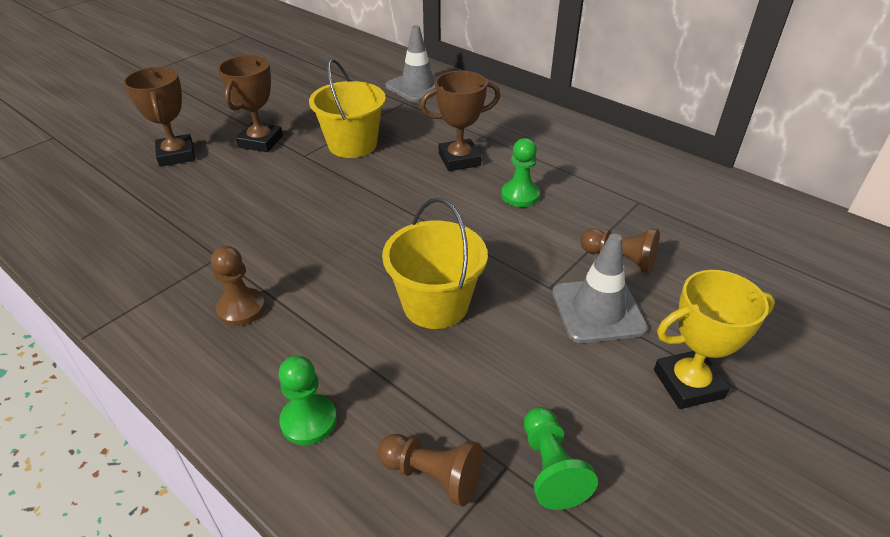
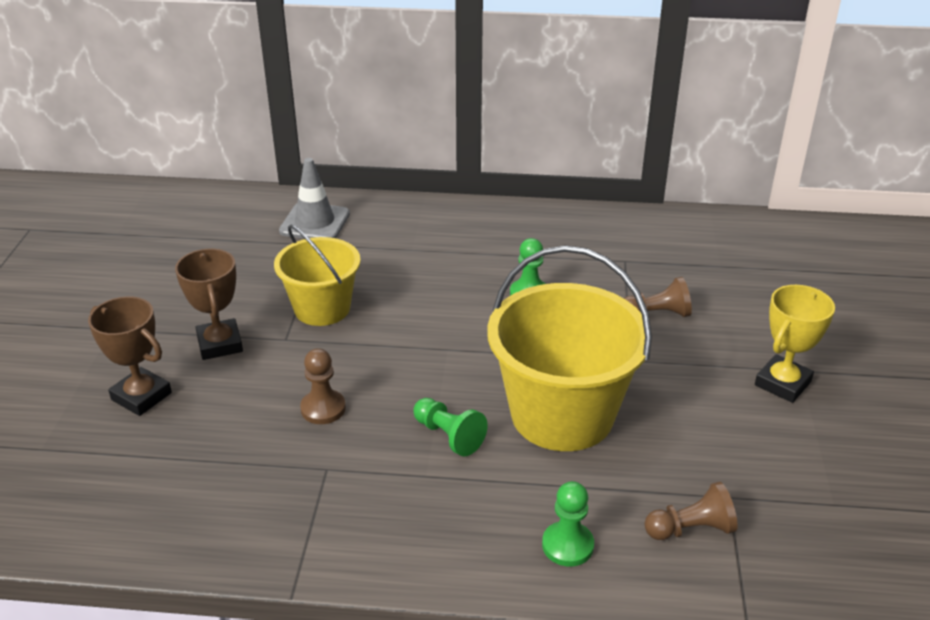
camera: 35 degrees left, 5 degrees down
(241, 308) = (407, 498): brown pawn -> brown pawn (323, 408)
(435, 304) = (562, 414): yellow bucket -> yellow bucket, size x1.62
(459, 159) = (441, 282): brown trophy -> none
(550, 468) = (755, 482): green pawn -> green pawn (449, 436)
(598, 310) = (680, 361): grey traffic cone -> none

